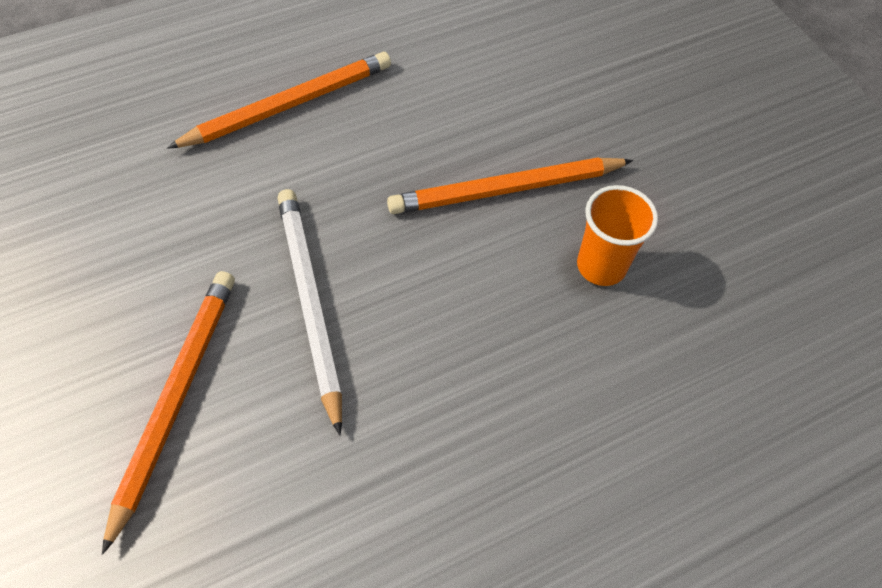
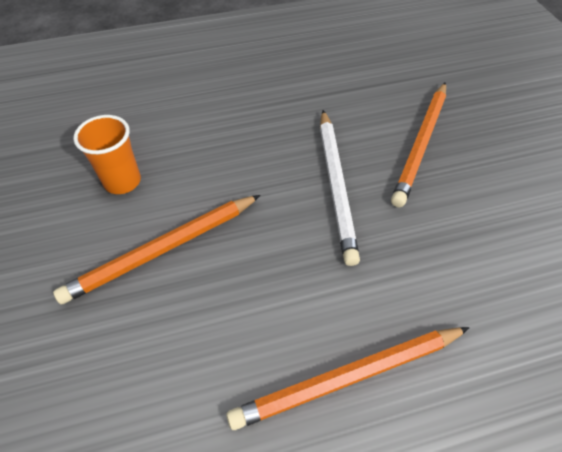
camera: 165 degrees left, 5 degrees down
(506, 189) = (163, 249): orange pencil -> orange pencil turned 150 degrees clockwise

